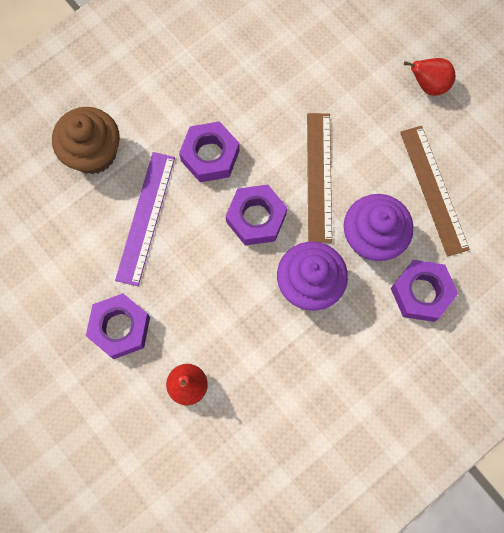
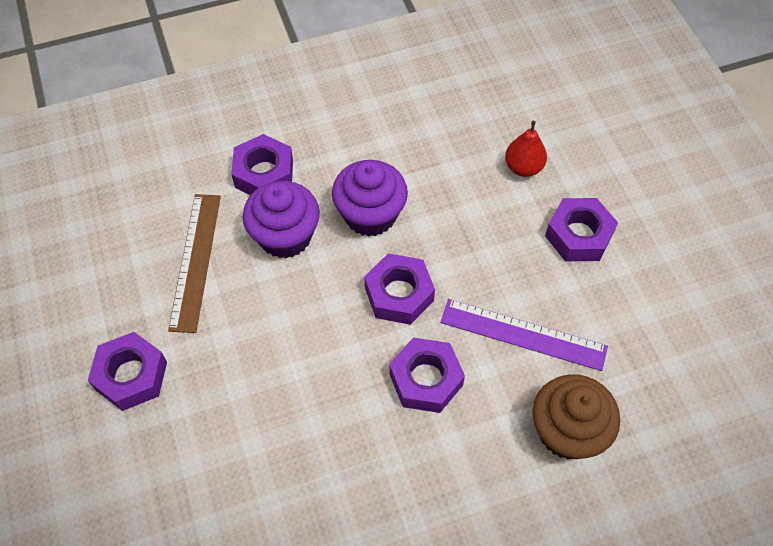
camera: 160 degrees left, 15 degrees down
(145, 217) = (523, 334): purple ruler -> purple ruler turned 75 degrees clockwise
(319, 176) = (311, 314): brown ruler -> none
(428, 85) = (131, 376): red pear -> purple nut

